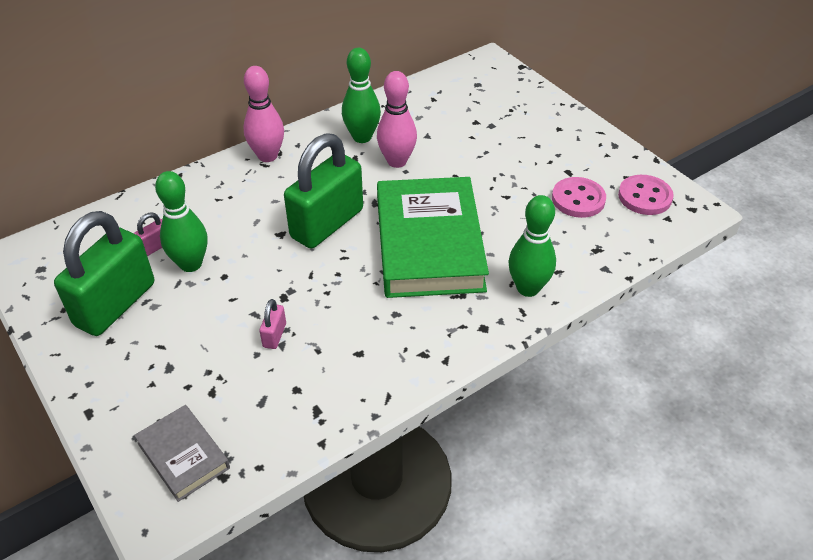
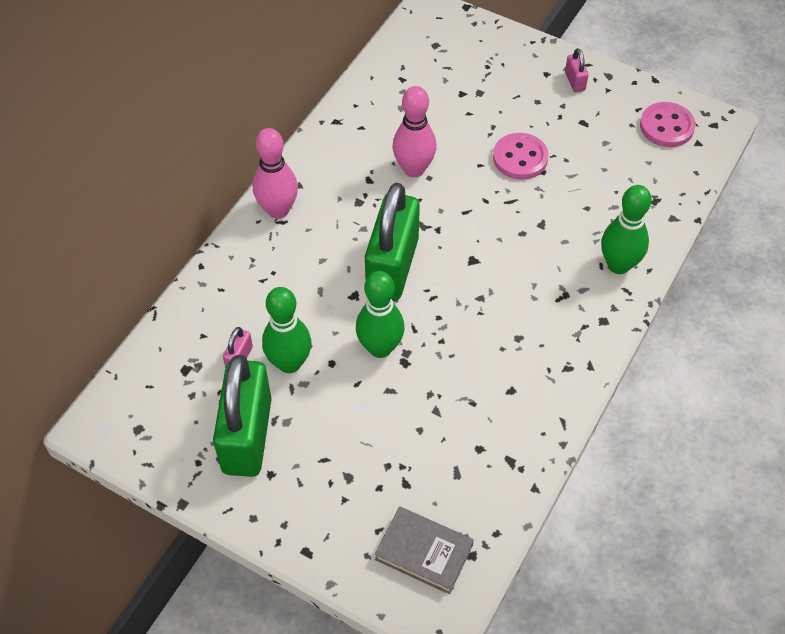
camera: 25 degrees left, 10 degrees up
(274, 335) = (423, 404): pink padlock -> pink padlock (575, 81)
(362, 137) = (360, 152): green bowling pin -> green bowling pin (380, 348)
(429, 244) = (503, 252): green book -> none
(578, 199) = (609, 151): pink button -> pink button (520, 158)

